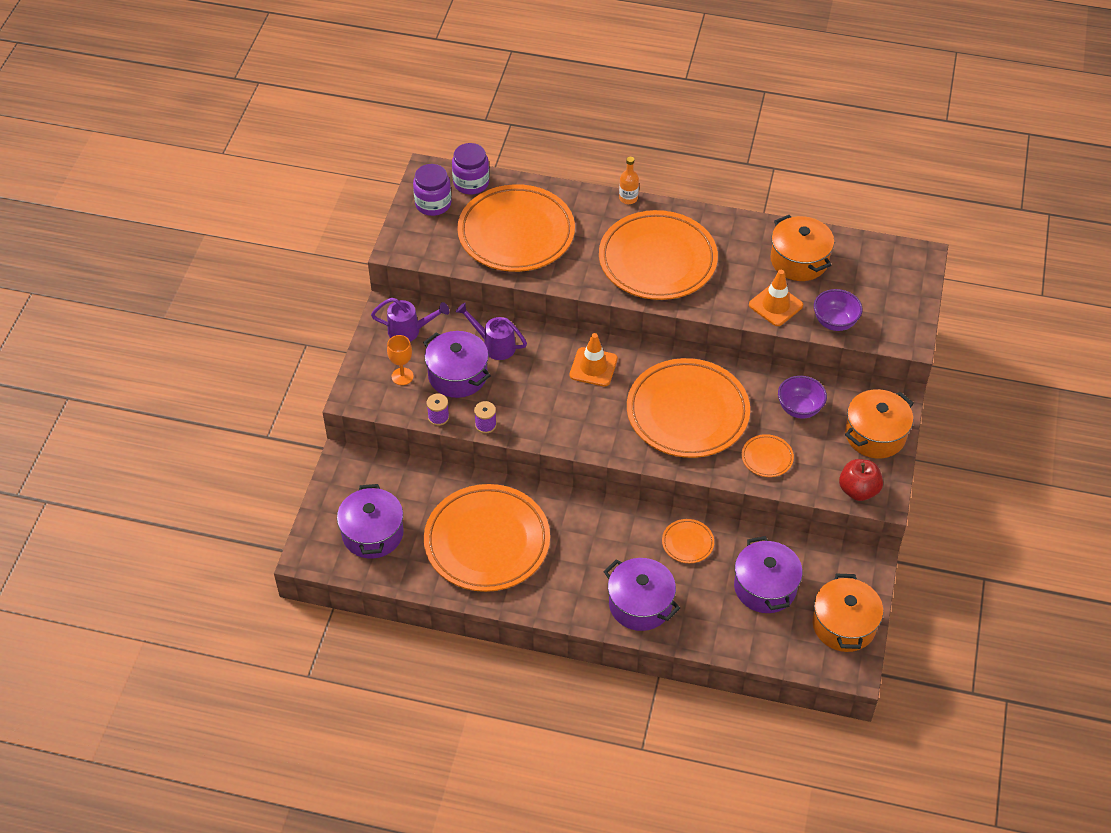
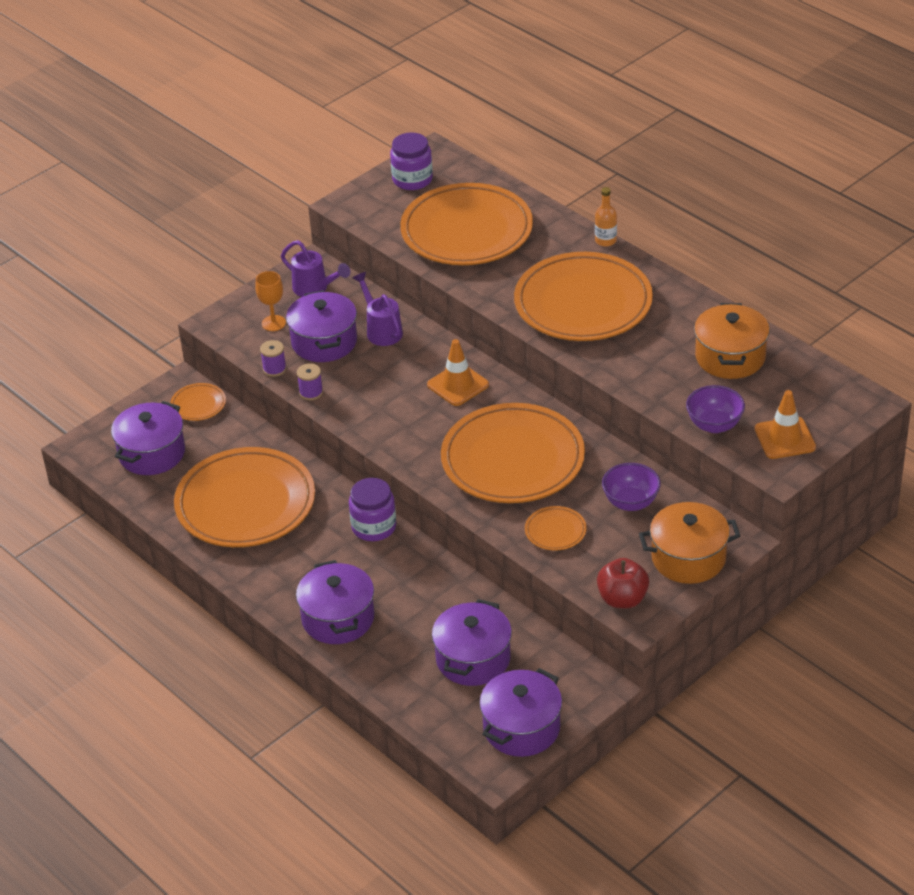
camera: 35 degrees right, 10 degrees down
(471, 183) = (464, 174): purple jar -> purple jar (374, 527)
(687, 543) = (432, 587): orange plate -> orange plate (198, 405)
(775, 305) = (666, 387): orange traffic cone -> orange traffic cone (785, 438)
(844, 625) = (521, 728): orange pot -> purple pot

